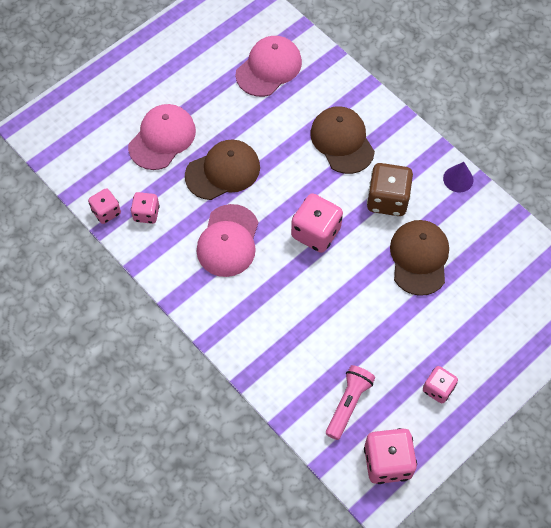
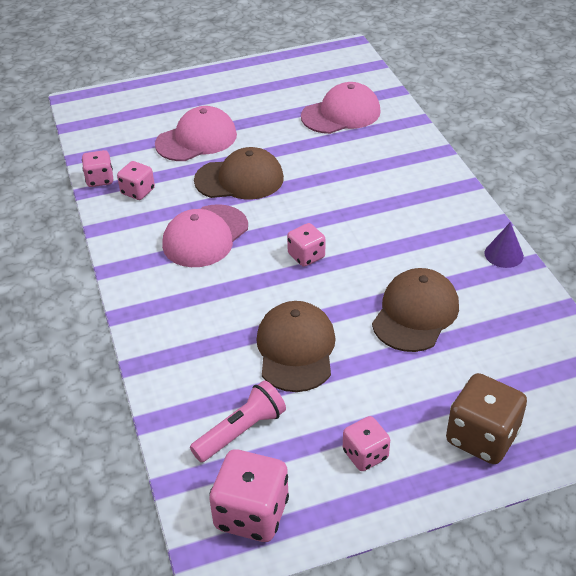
camera: 25 degrees right, 20 degrees down
(316, 232) = (306, 256): pink dice -> pink dice, size x0.60
(342, 141) = (384, 188): brown cap -> brown cap (296, 349)
(387, 199) = (407, 250): brown dice -> brown dice (481, 437)

